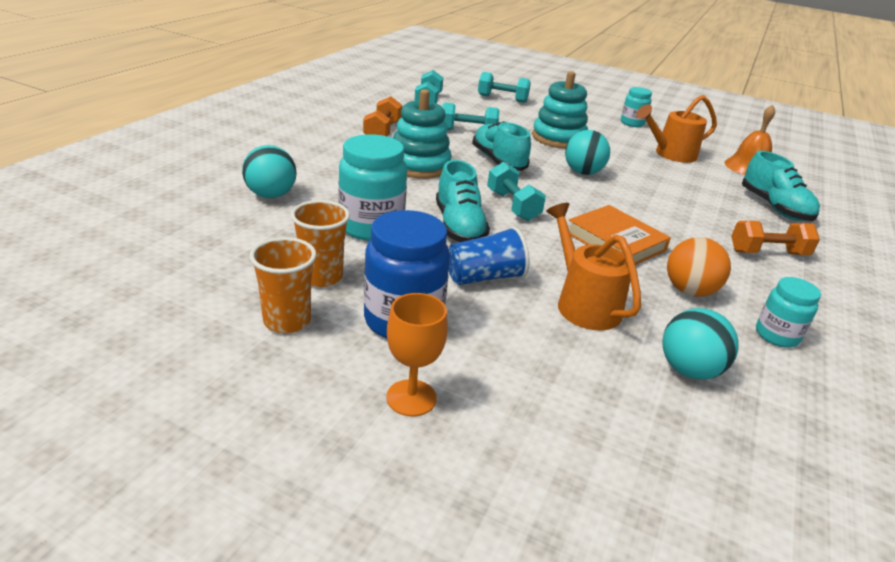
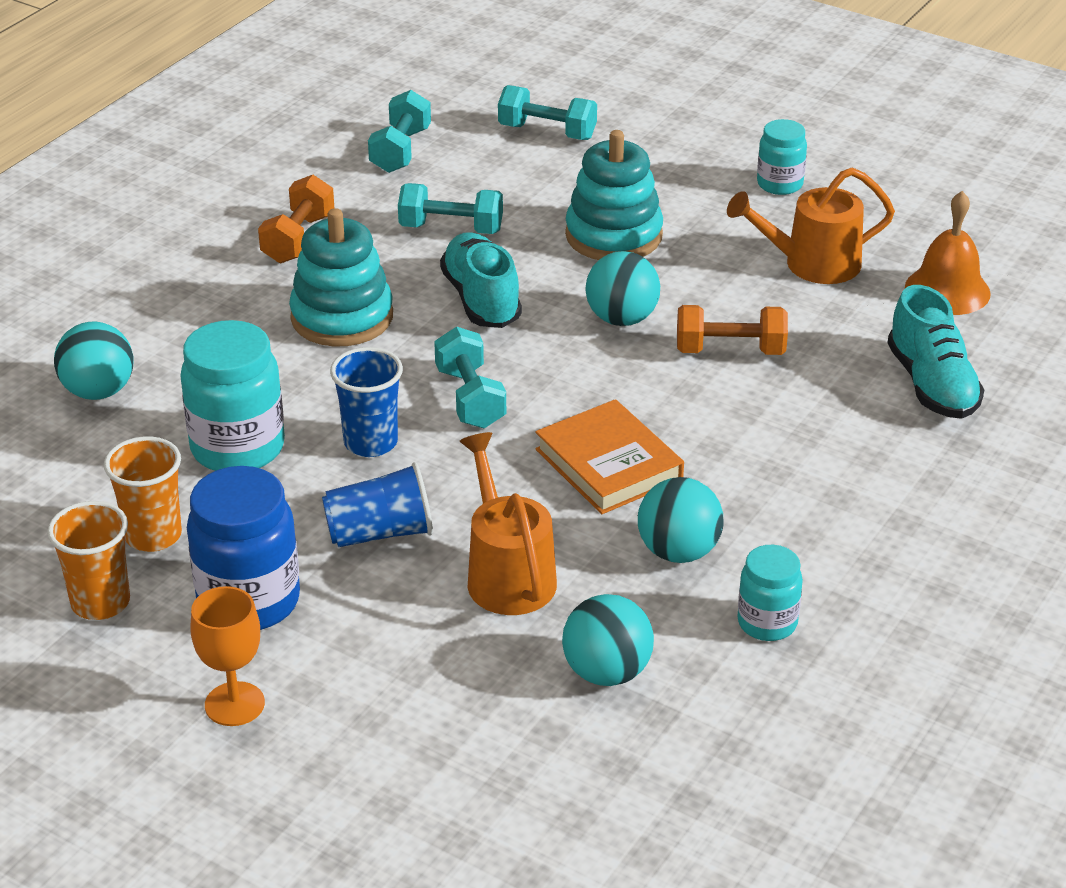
camera: 10 degrees right, 5 degrees up
(459, 226) = (370, 442): turquoise shoe -> blue cup
(689, 291) = (678, 552): orange ball -> turquoise ball
(768, 253) = (852, 481): orange dumbbell -> orange dumbbell (730, 351)

